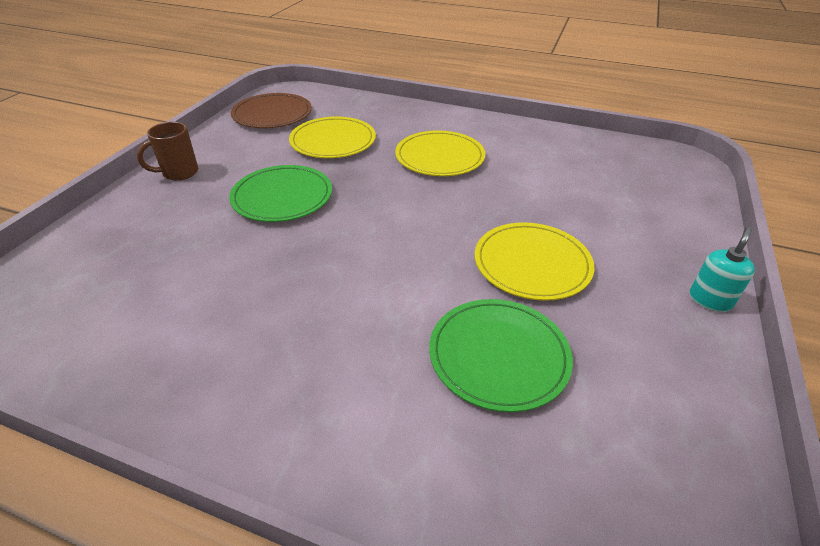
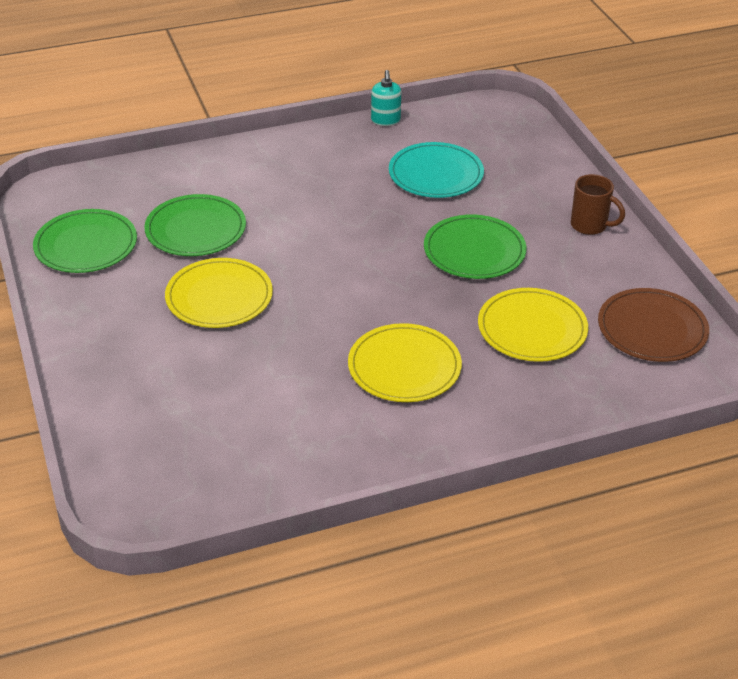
camera: 140 degrees right, 0 degrees up
(179, 173) = (590, 226): brown mug -> brown mug turned 105 degrees clockwise
(185, 278) = (436, 174): none -> turquoise plate
(658, 413) = (86, 245): none -> green plate
(710, 300) = (69, 334): turquoise soap dispenser -> turquoise soap dispenser (385, 120)

